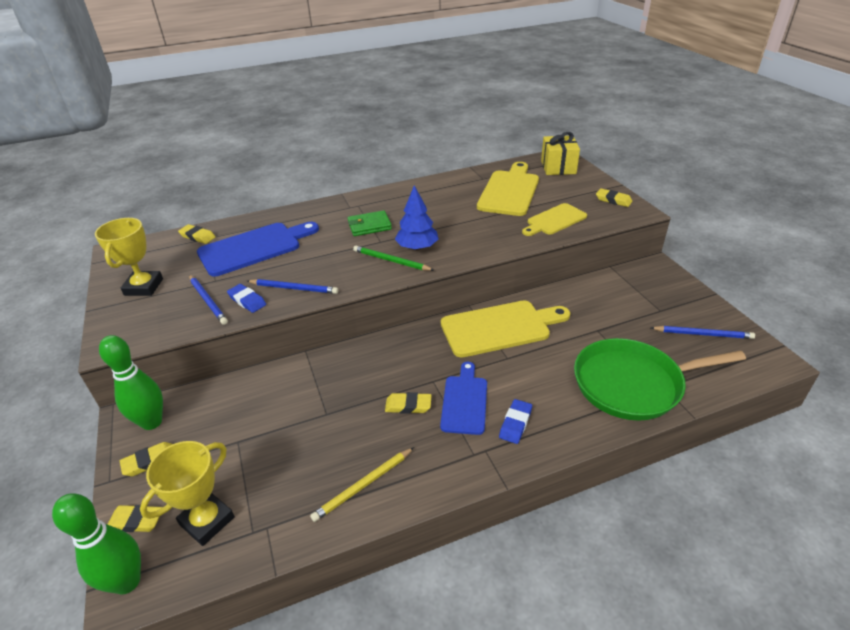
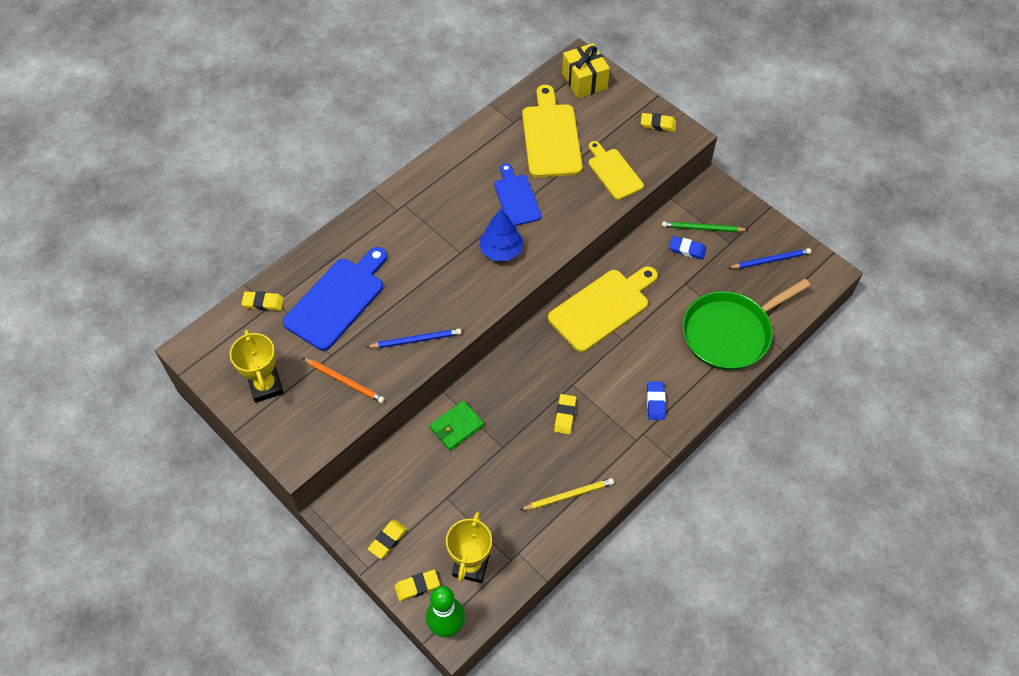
camera: 25 degrees left, 20 degrees up
(151, 422) = (359, 508): green bowling pin -> none
(208, 301) = (345, 381): blue pencil -> orange pencil
(247, 301) = (382, 369): blue eraser -> blue eraser (687, 249)
(363, 485) = (568, 495): yellow pencil -> yellow pencil turned 135 degrees counterclockwise
(369, 226) = (436, 233): green wallet -> green wallet (456, 427)
(391, 261) = (486, 276): green pencil -> green pencil (702, 228)
(408, 405) = (565, 415): yellow eraser -> yellow eraser turned 60 degrees counterclockwise
(464, 401) = (607, 395): blue cutting board -> blue cutting board (516, 198)
(554, 220) = (613, 172): yellow cutting board -> yellow cutting board turned 120 degrees clockwise

